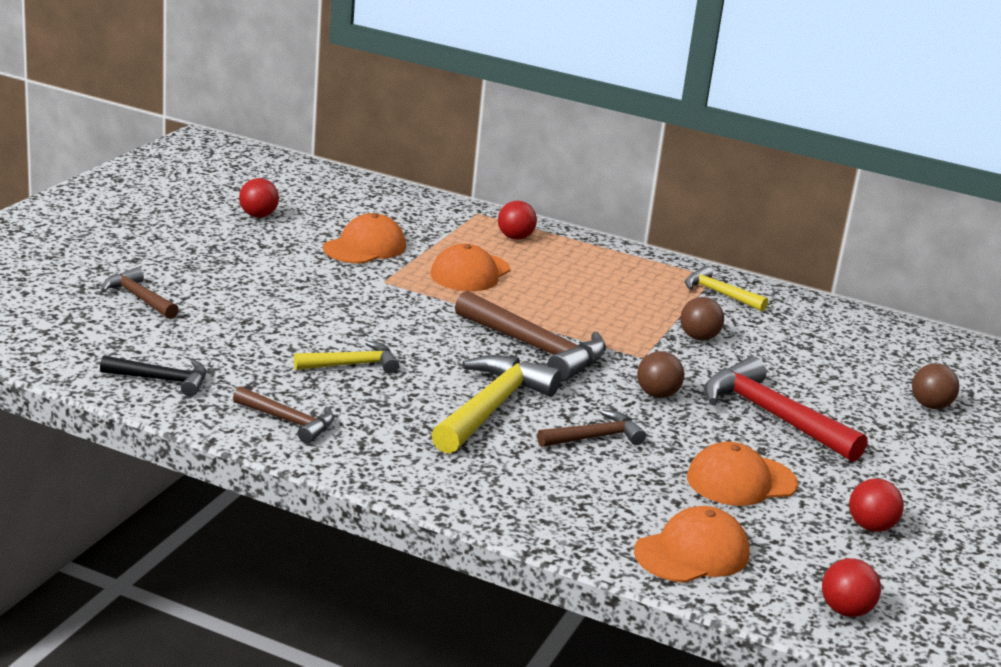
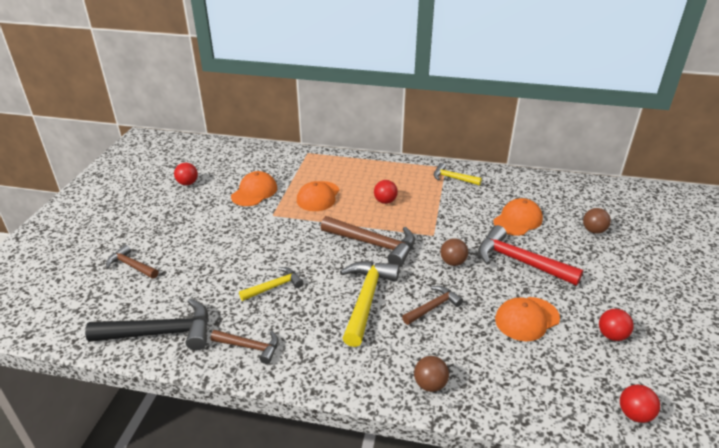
camera: 10 degrees left, 10 degrees up
(161, 380) = (161, 333): black hammer -> black hammer, size x1.74
(515, 238) = (333, 165): red ball -> red ball (385, 201)
(692, 553) = (527, 391): orange cap -> orange cap (517, 220)
(699, 338) = (456, 213): brown ball -> brown ball (430, 384)

